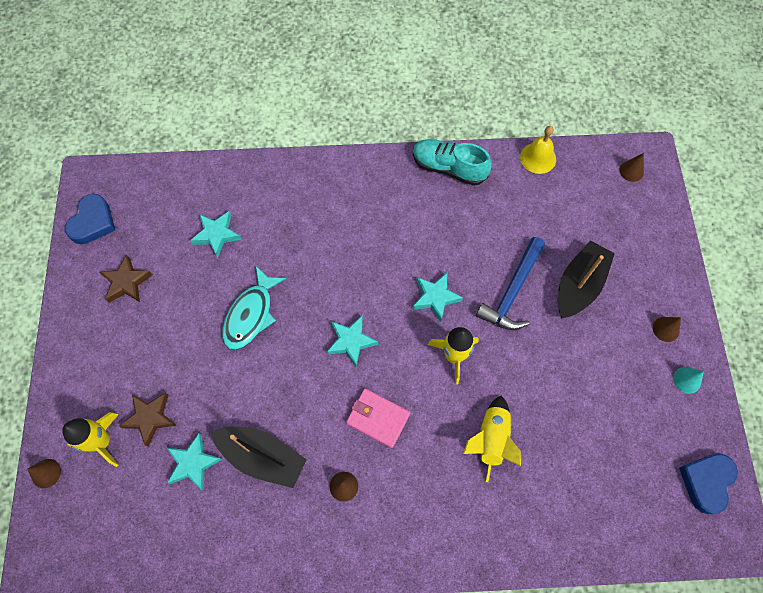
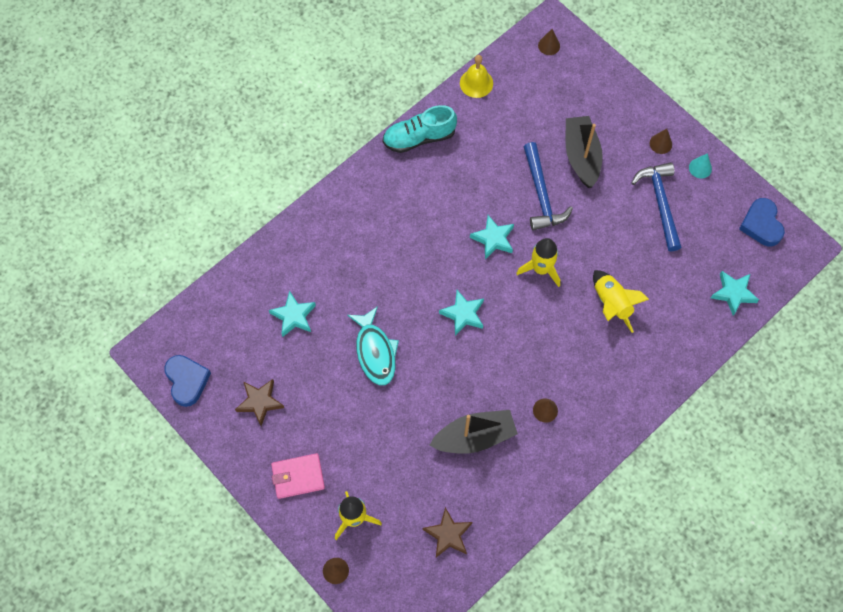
camera: 40 degrees left, 0 degrees up
(150, 418) = (372, 476): brown star -> brown star (448, 534)
(193, 463) = (432, 479): turquoise star -> turquoise star (733, 293)
(378, 418) = (528, 350): pink wallet -> pink wallet (298, 476)
(618, 382) = (660, 203): none -> blue hammer

